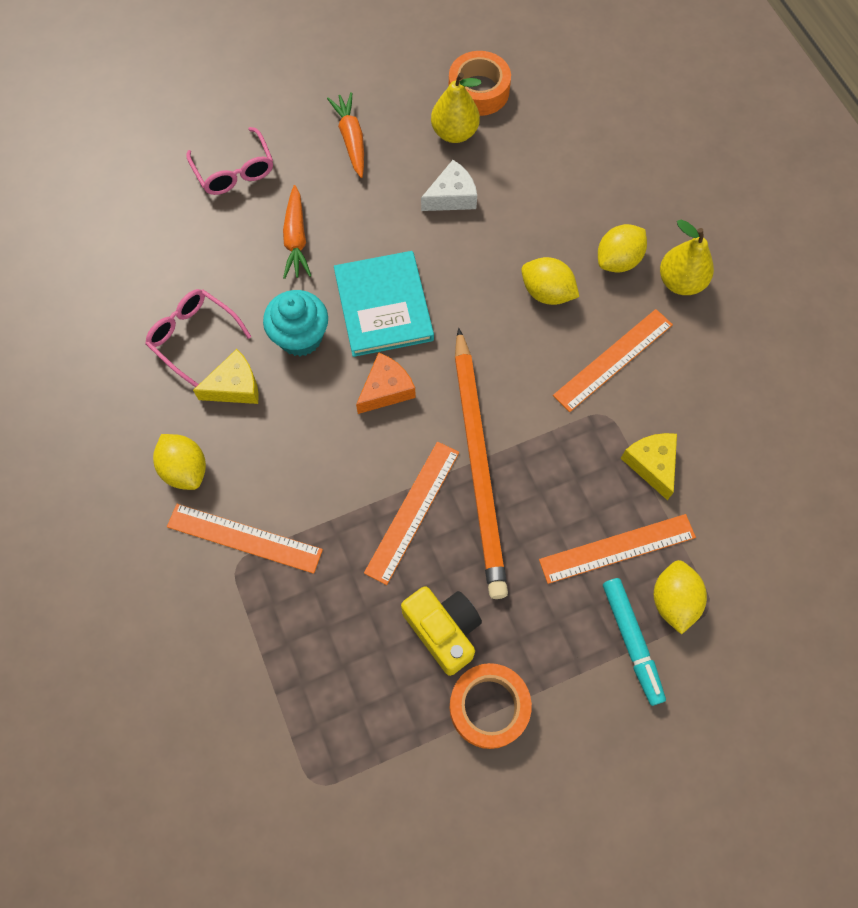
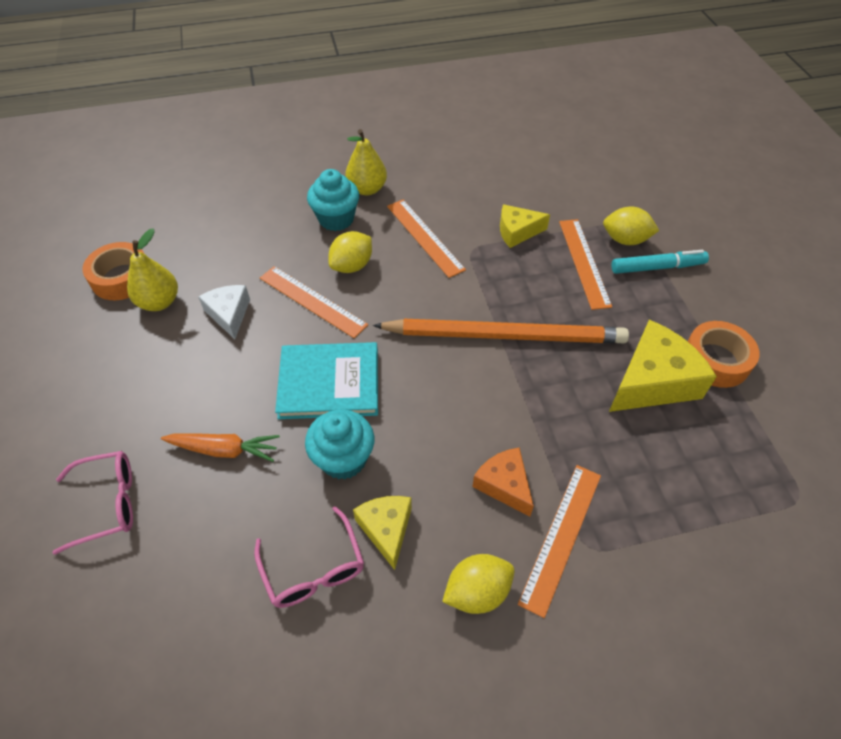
camera: 80 degrees left, 15 degrees down
(193, 337) = (313, 569): pink glasses -> pink glasses turned 75 degrees counterclockwise
(351, 139) = (123, 385): orange carrot -> none
(386, 389) = (419, 392): orange cheese -> orange cheese (504, 485)
(412, 511) = (543, 388): orange ruler -> orange ruler (312, 301)
(443, 630) = (652, 381): yellow camera -> yellow cheese
(618, 260) = (336, 219): yellow lemon -> turquoise cupcake

